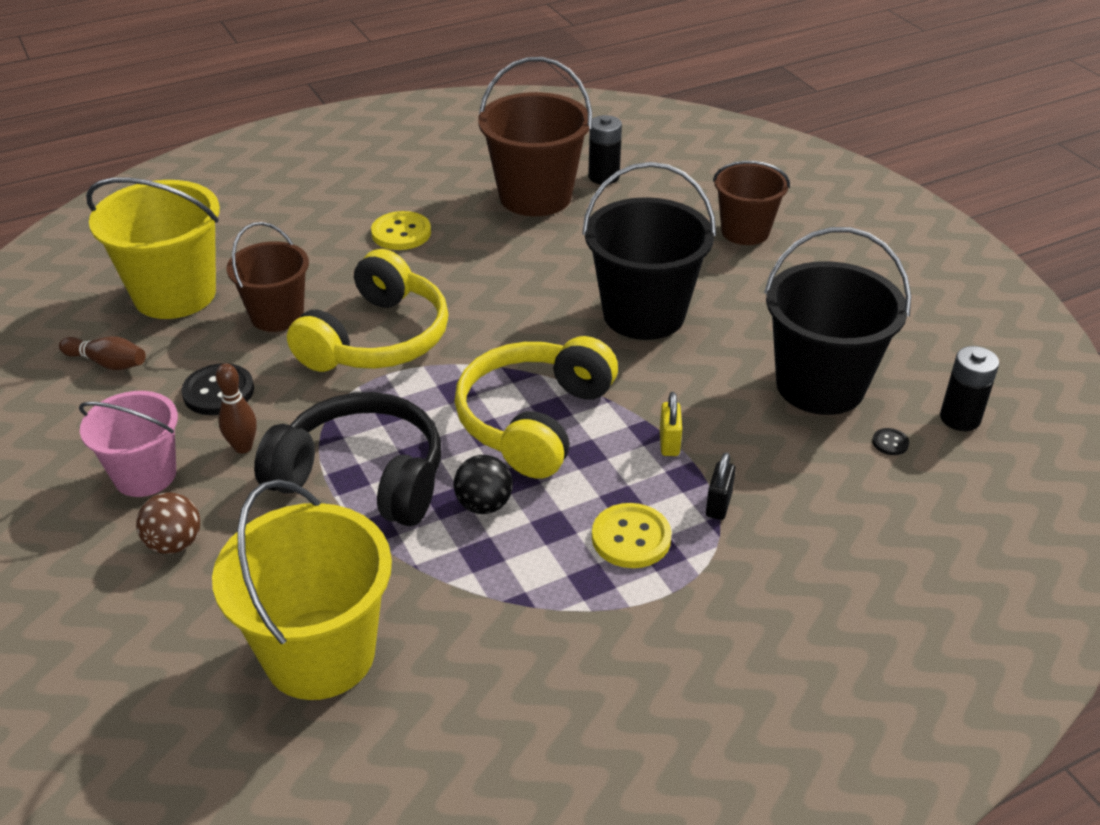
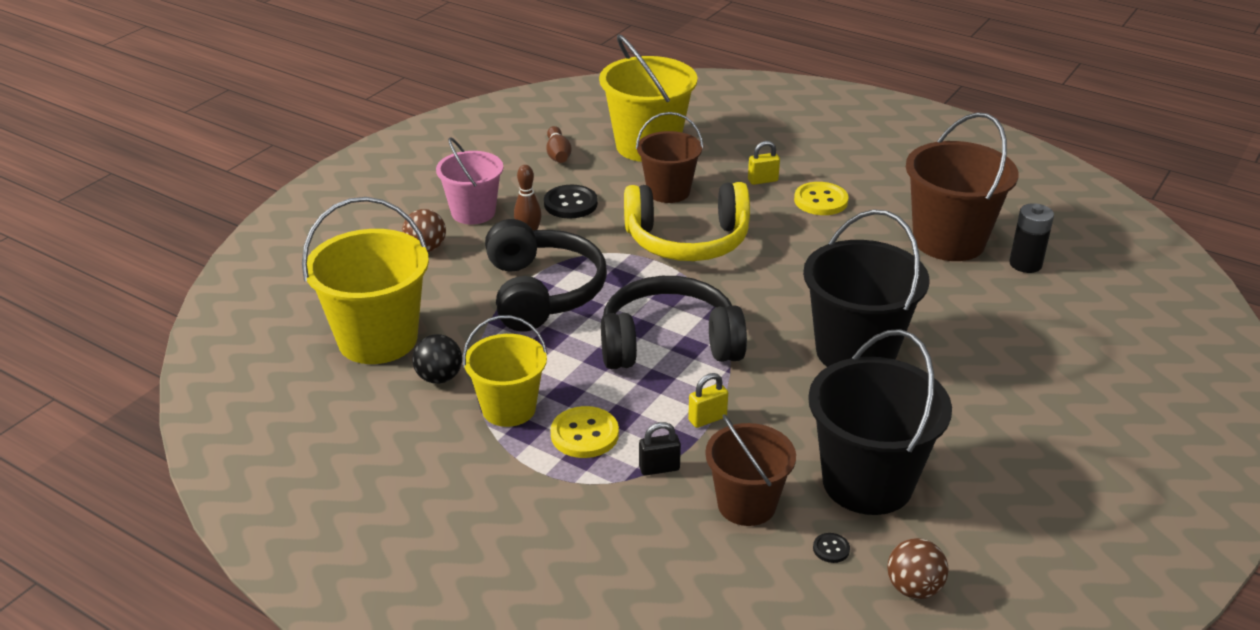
camera: 60 degrees right, 5 degrees down
(328, 250) = (762, 180): none -> yellow padlock
(484, 505) = (560, 353): black ball -> black ball (439, 378)
(533, 420) = (669, 343): yellow headphones -> black headphones
(545, 581) = (509, 408): none -> yellow bucket
(745, 231) = (1046, 369): brown bucket -> brown bucket (746, 504)
(960, 418) = (913, 588): black battery -> brown ball

